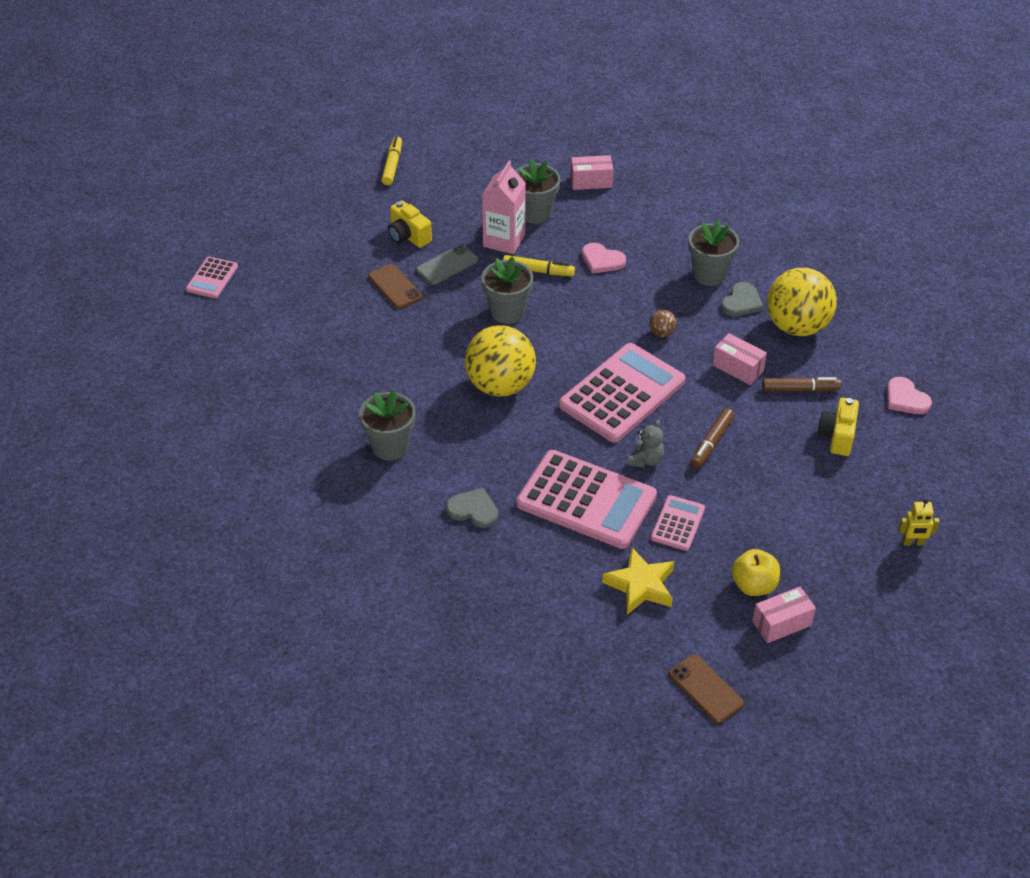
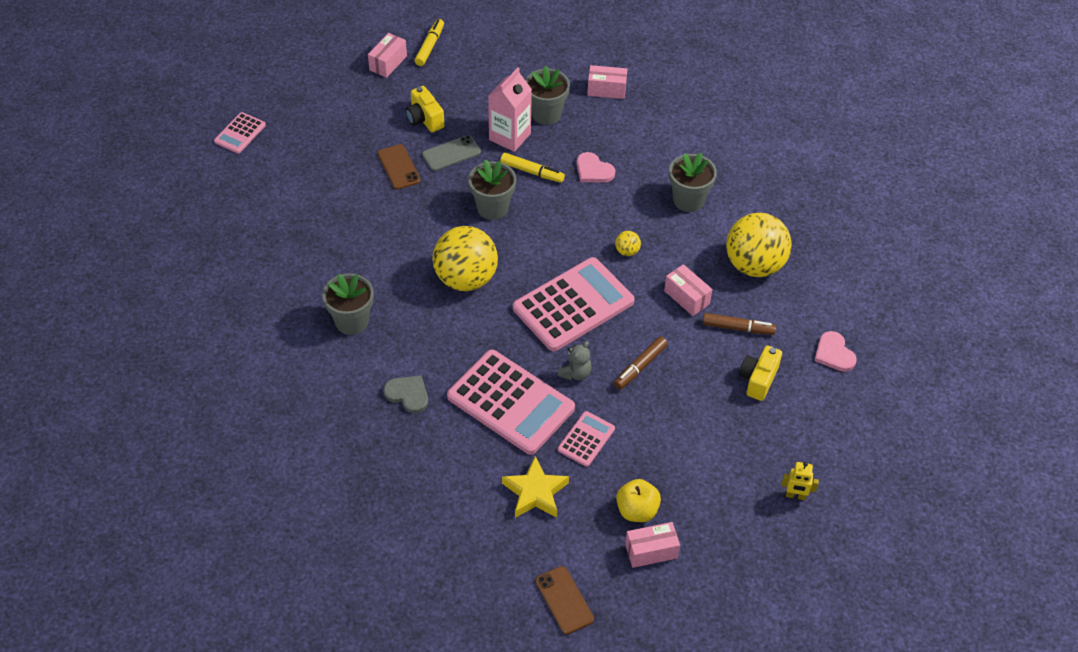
camera: 10 degrees right, 5 degrees up
(352, 187) = (388, 63): none -> pink box
(661, 333) = (627, 251): brown ball -> yellow ball
(741, 302) = (710, 232): grey heart -> none

